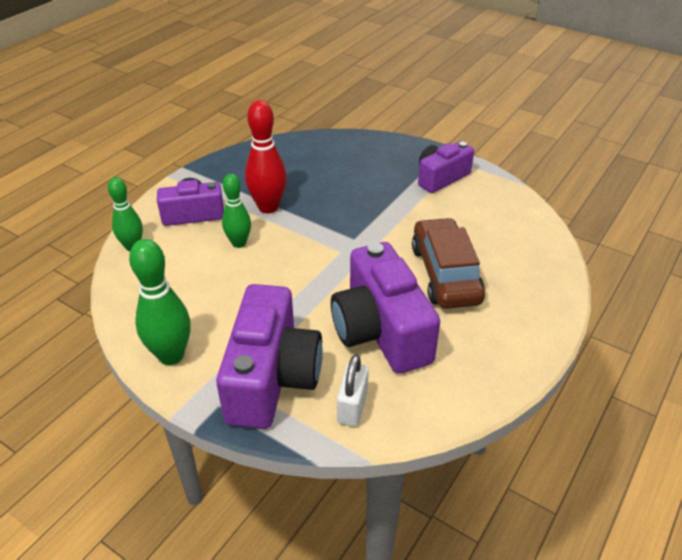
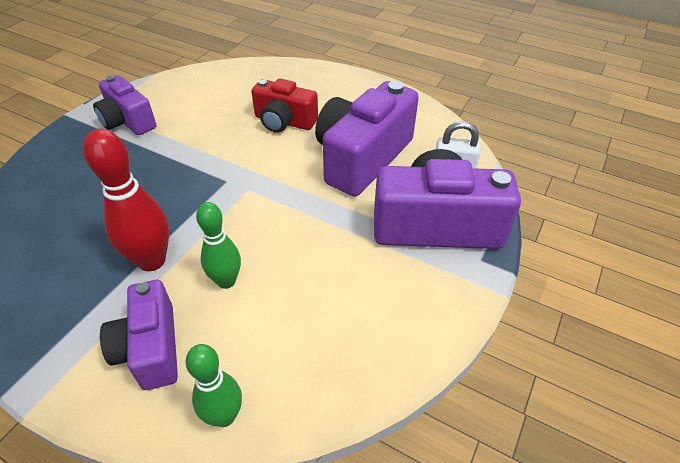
camera: 95 degrees left, 5 degrees up
(171, 355) = (429, 313): green bowling pin -> none
(381, 331) = (362, 158): purple camera -> purple camera turned 150 degrees clockwise
(445, 274) = (284, 121): brown car -> red camera

